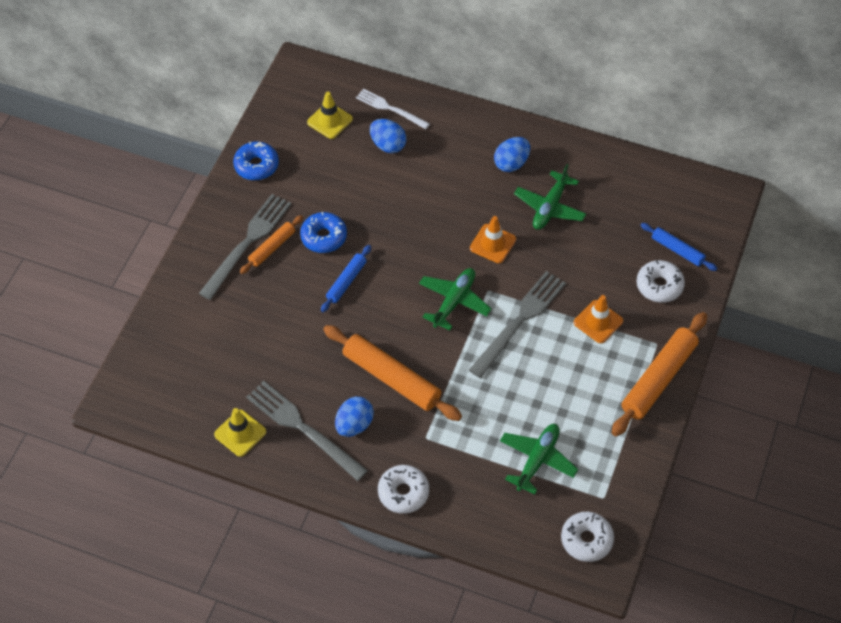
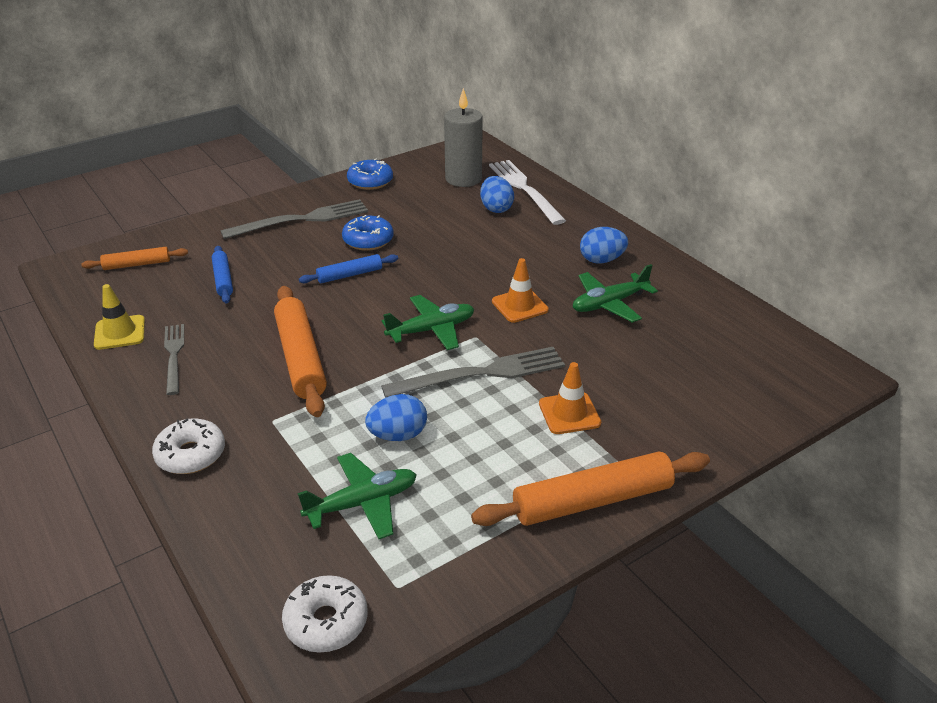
camera: 35 degrees right, 20 degrees down
(272, 248) = (317, 230): orange rolling pin -> orange rolling pin (137, 264)
(303, 428) = (174, 356): grey fork -> grey fork, size x0.63
(330, 121) = (463, 179): yellow traffic cone -> grey candle
(354, 425) = (220, 376): blue egg -> blue egg (398, 435)
(390, 109) = (525, 189): white fork -> white fork, size x1.60
(659, 285) = (676, 415): white donut -> none
(677, 250) = (728, 394): blue rolling pin -> blue rolling pin (223, 279)

